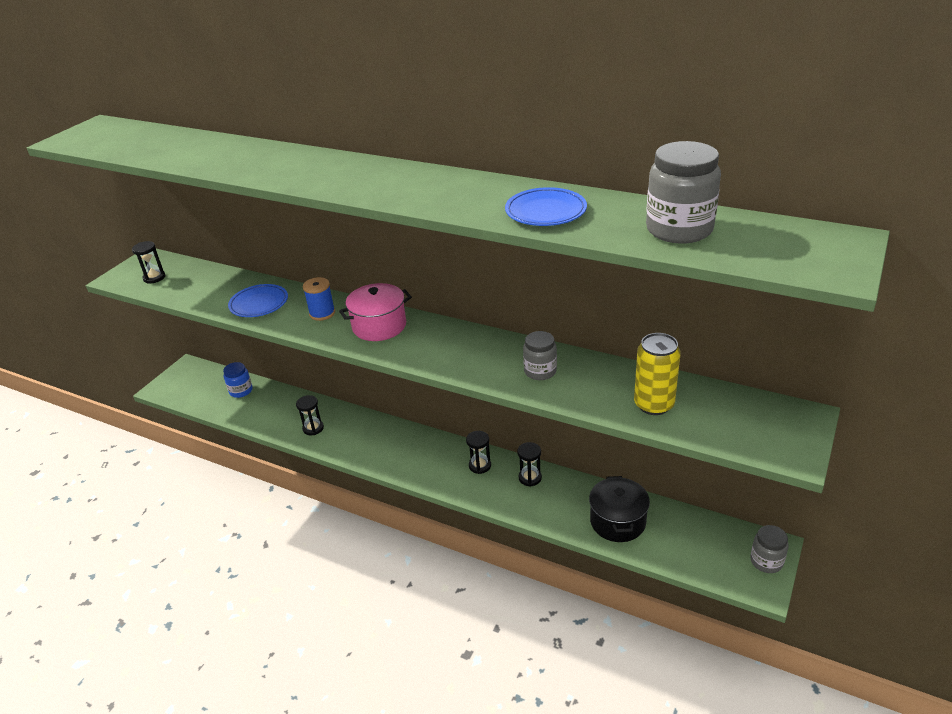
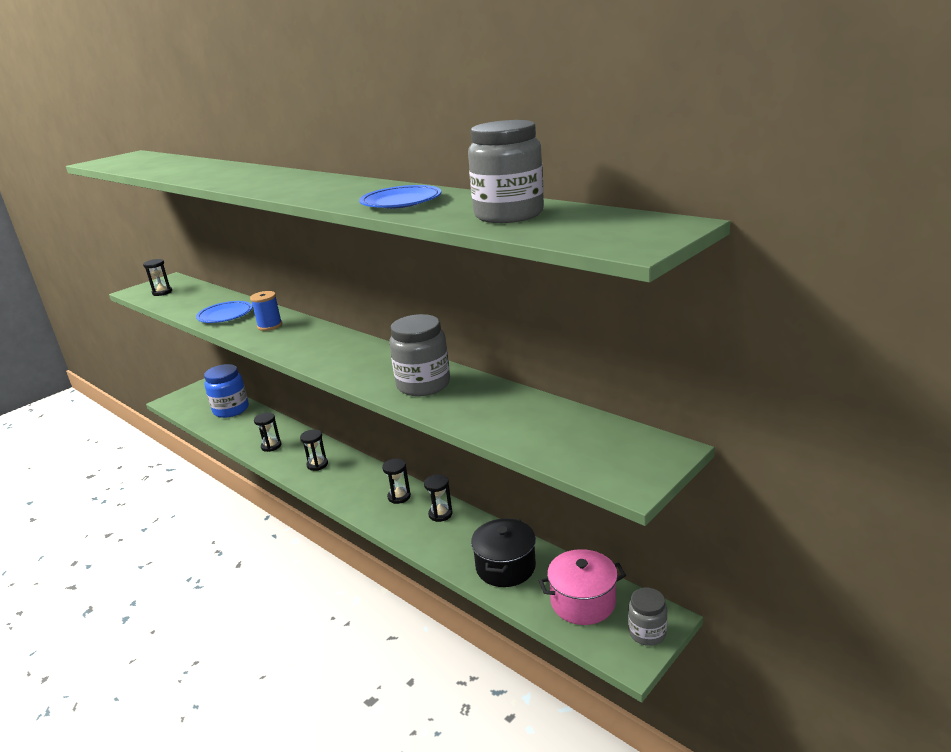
camera: 15 degrees right, 10 degrees down
(241, 391) = (231, 410): blue jar -> blue jar, size x1.62
(376, 443) = (317, 465): none -> black hourglass
(379, 326) = (309, 338): pink pot -> pink pot (583, 602)
(540, 371) = (423, 385): grey jar -> grey jar, size x1.62
(654, 404) = (513, 422): yellow can -> none

